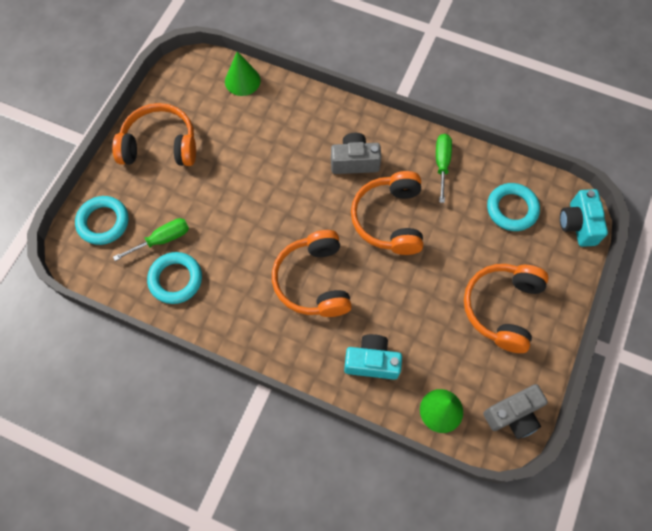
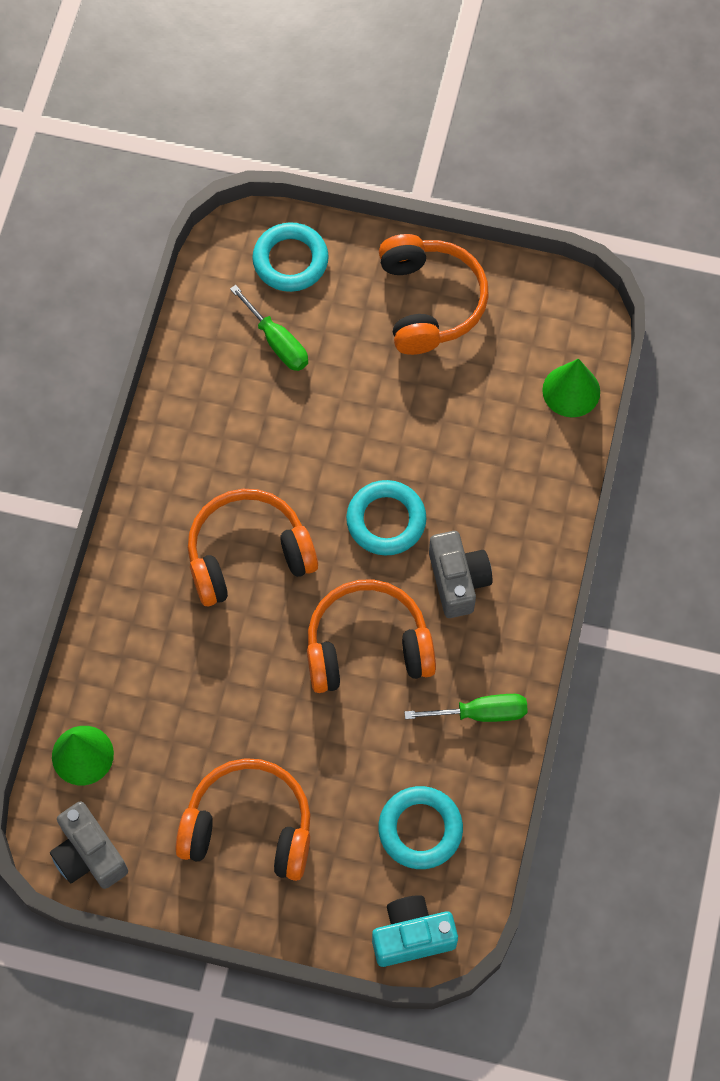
camera: 80 degrees right, 0 degrees up
(175, 279) = (220, 373): turquoise ring -> turquoise ring (386, 520)
(372, 362) = (139, 652): turquoise camera -> none

